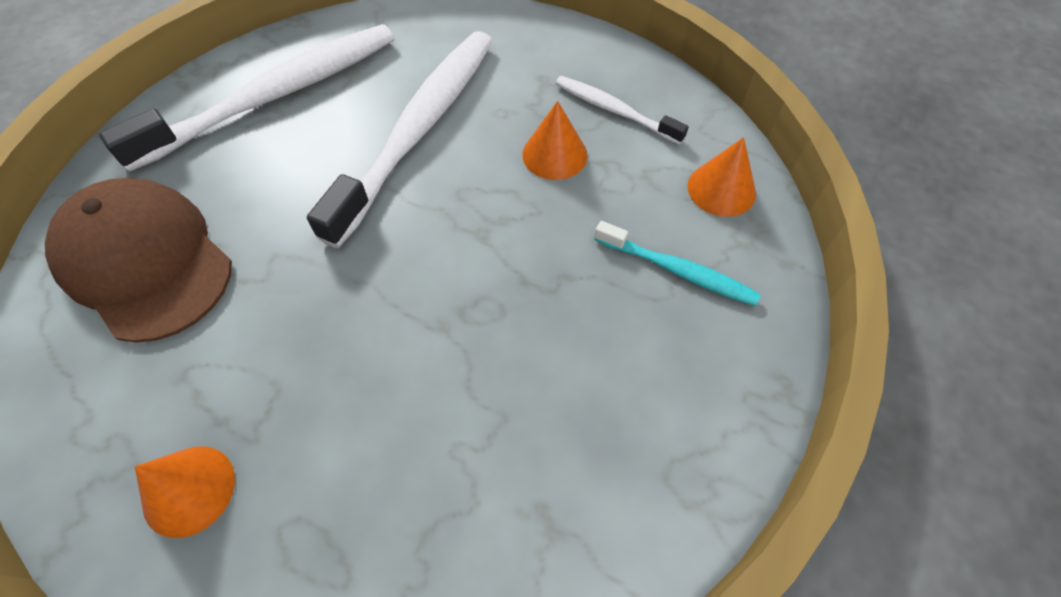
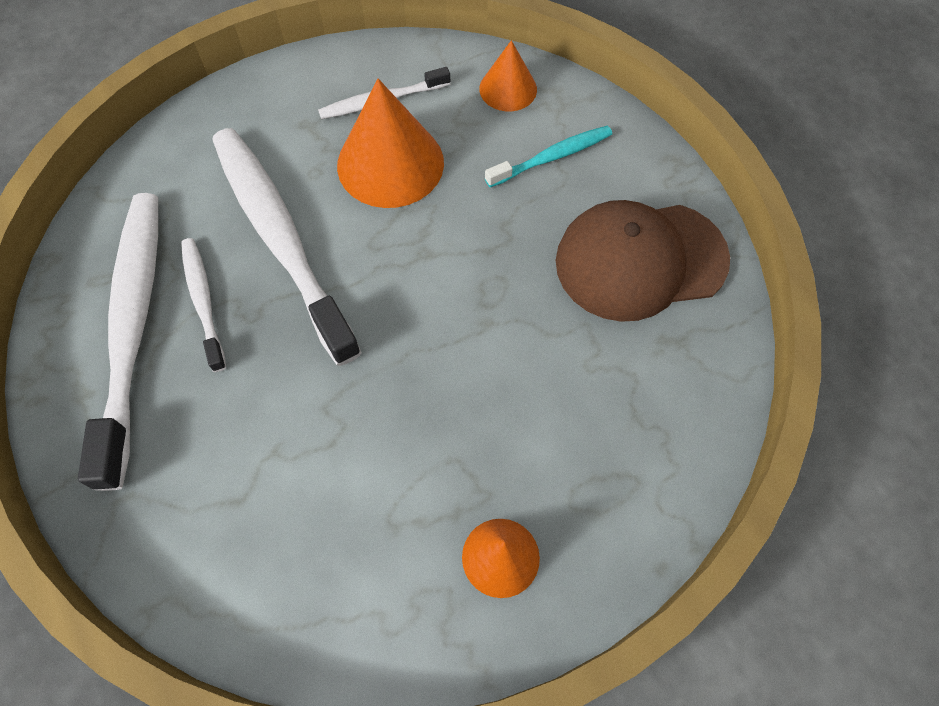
camera: 55 degrees left, 5 degrees up
(146, 262) = (247, 513): brown cap -> brown cap (640, 260)
(325, 120) = (203, 301): none -> white toothbrush
(554, 154) = (390, 163): orange cone -> orange cone, size x1.75

